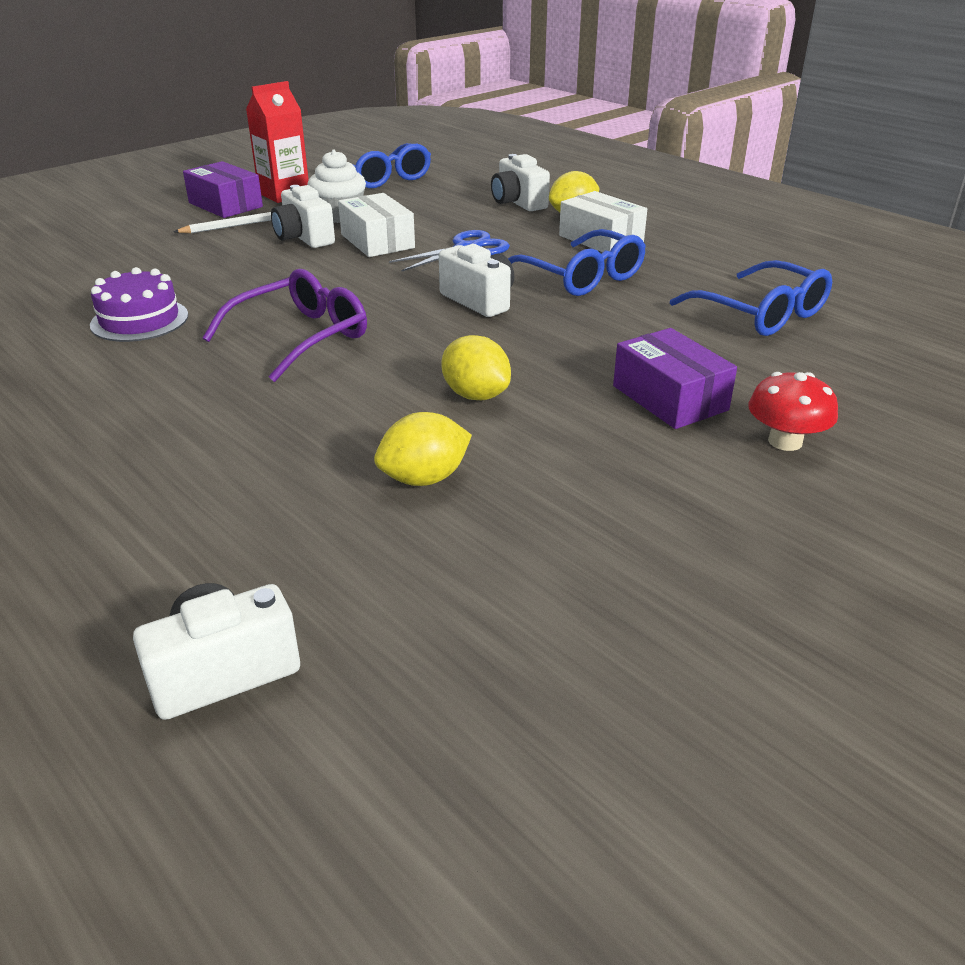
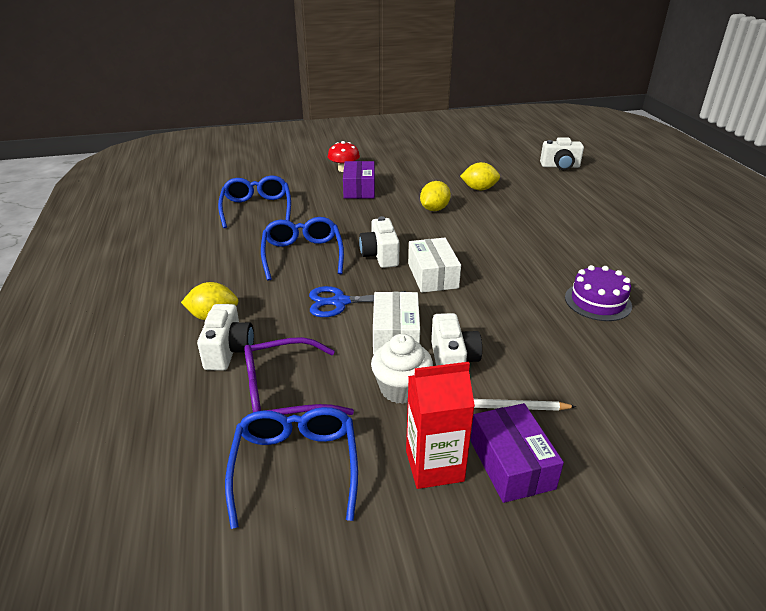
camera: 150 degrees left, 0 degrees up
(302, 336) = (498, 260): purple glasses -> purple glasses (282, 393)
(475, 395) = (434, 209): yellow lemon -> yellow lemon turned 45 degrees clockwise
(601, 239) = (240, 282): white box -> white box (432, 275)

